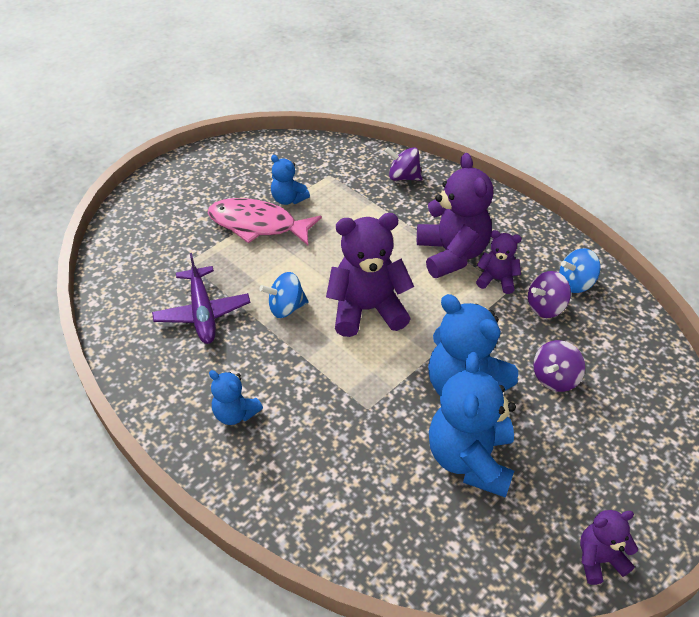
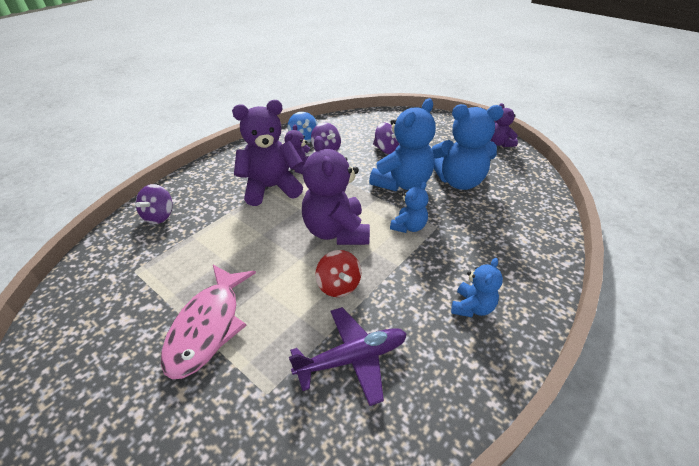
camera: 95 degrees left, 5 degrees down
(286, 308) = (338, 286): blue spinning top -> red spinning top
(288, 199) = (167, 302): blue teddy bear -> blue teddy bear (408, 227)

